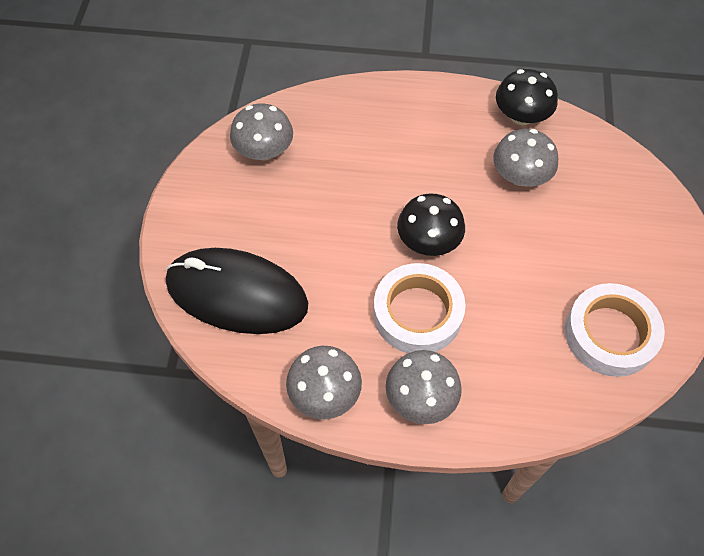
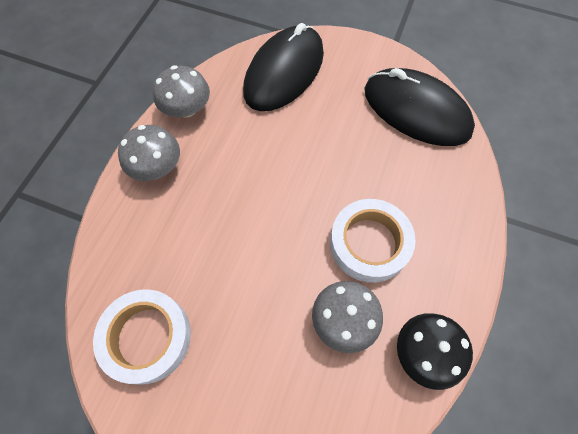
camera: 105 degrees right, 5 degrees up
(264, 150) = (416, 111): grey mushroom -> black mouse
(417, 313) = (226, 184): white tape -> white tape (369, 243)
(428, 241) = (291, 212): black mushroom -> none

